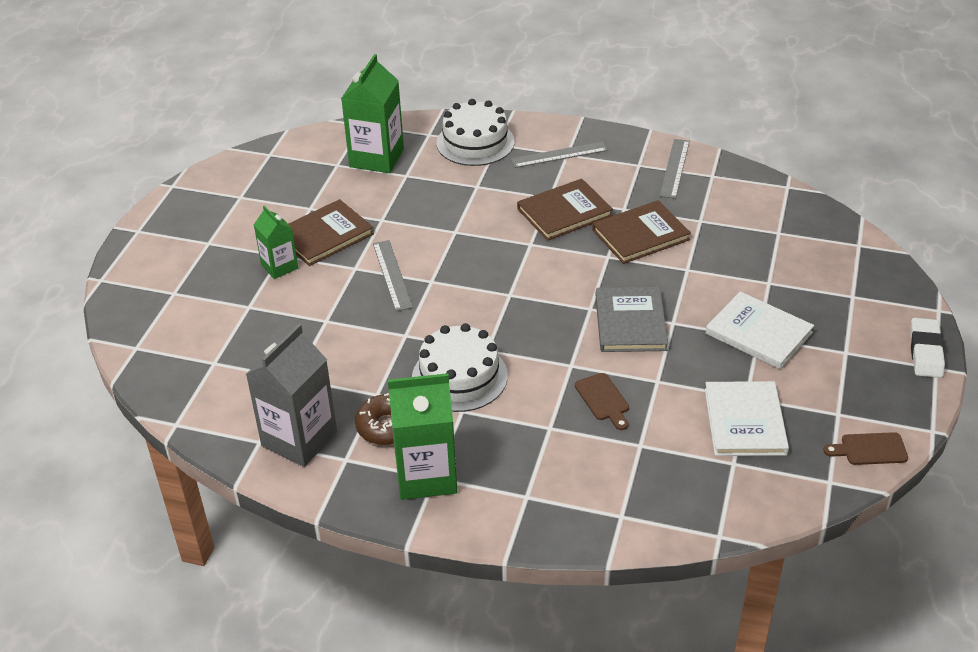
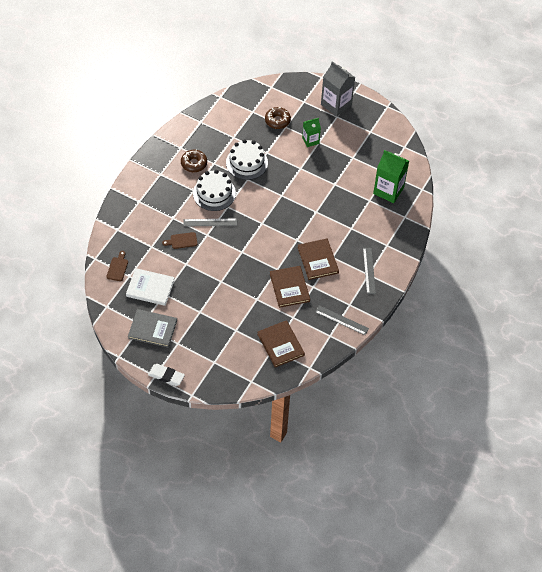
camera: 100 degrees right, 15 degrees up
(234, 321) = (277, 121): none -> brown donut
(299, 439) = (197, 134): grey carton -> grey carton (336, 105)
(325, 235) = (329, 160): brown book -> brown book (280, 344)
(392, 275) = (291, 181): grey ruler -> grey ruler (210, 222)
(426, 475) = (162, 171): green carton -> none
(475, 142) = (391, 235): white cake -> white cake (246, 162)
(630, 322) = (227, 264): grey book -> grey book (152, 329)
(758, 333) = (202, 313): white book -> none
(870, 449) = (117, 328): brown cutting board -> brown cutting board (117, 267)

